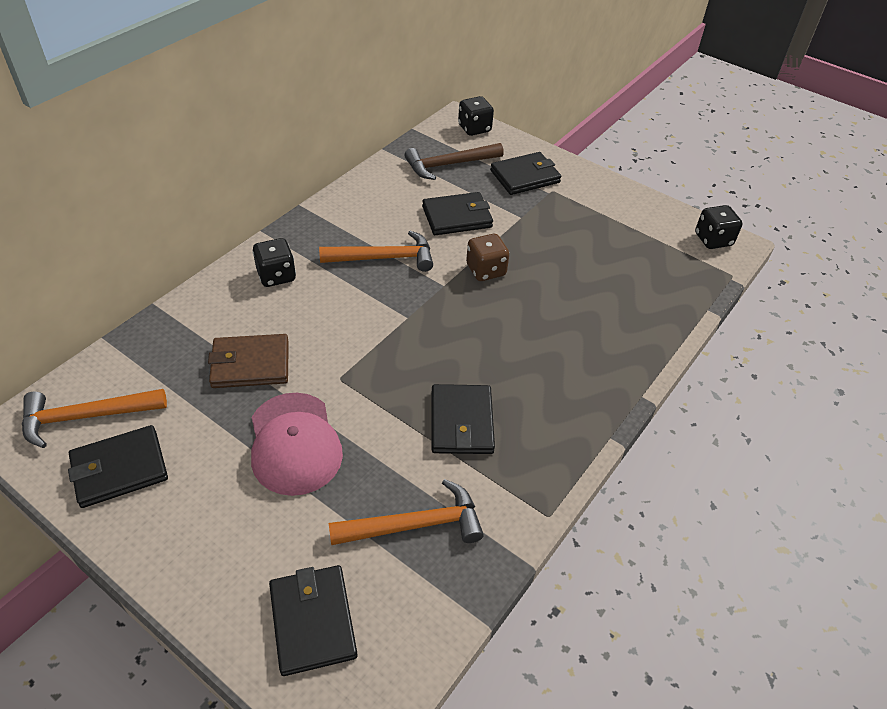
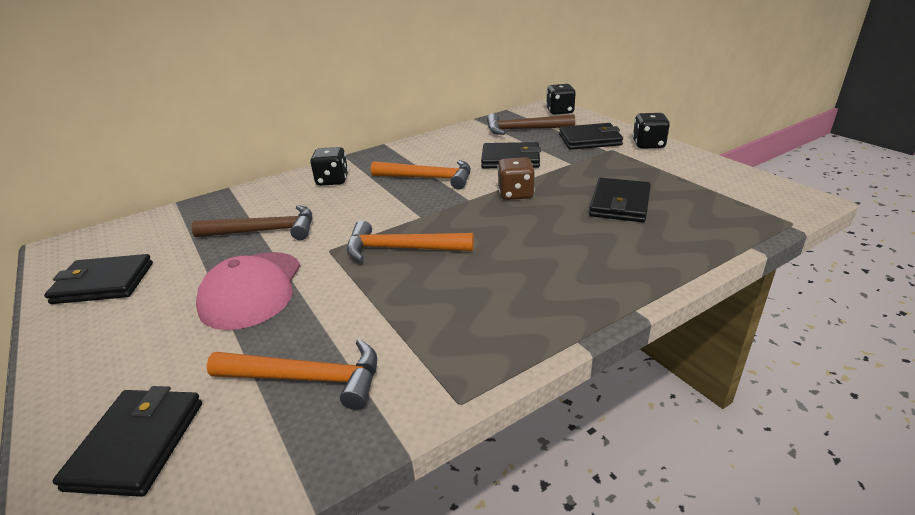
camera: 25 degrees right, 15 degrees down
(86, 417) = (116, 246): orange hammer -> orange hammer (401, 249)
(250, 364) = (264, 231): brown wallet -> brown hammer
(461, 422) = (417, 300): black wallet -> black wallet (619, 204)
(713, 240) = (777, 194): black dice -> black dice (648, 144)

